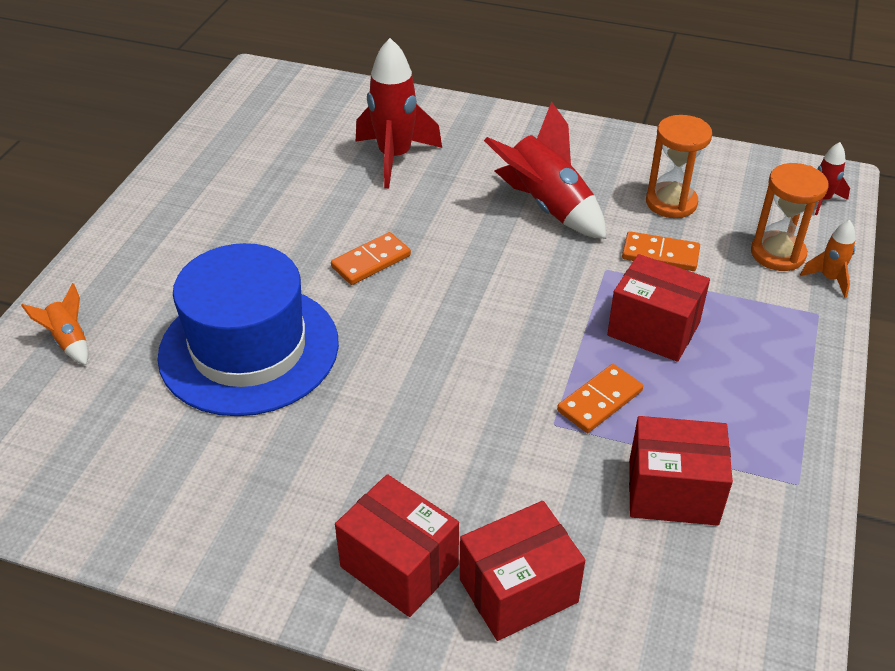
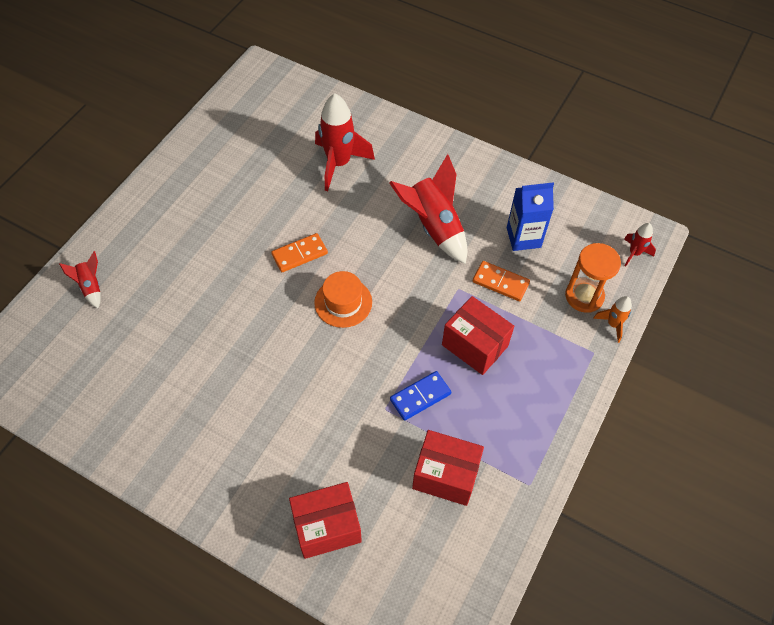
camera: 10 degrees right, 15 degrees up
(69, 341) = (91, 286): orange rocket -> red rocket
(249, 349) = (203, 313): blue hat -> none
(399, 565) = (259, 495): red box -> none
(450, 307) = (343, 302): none -> orange hat
(599, 401) = (420, 396): orange domino -> blue domino
(671, 203) = (523, 237): orange hourglass -> blue carton

